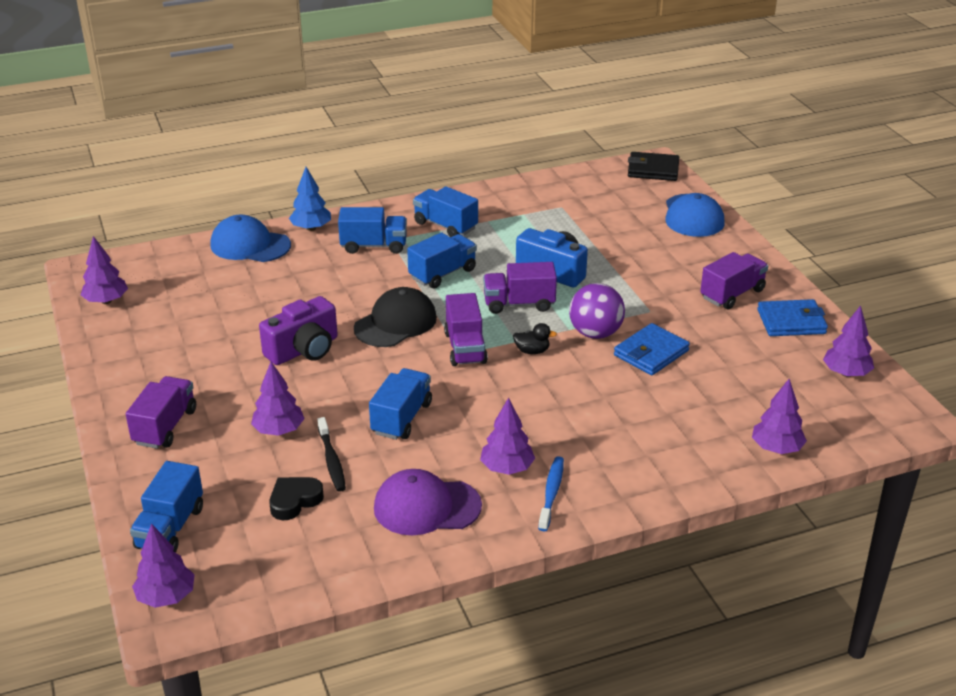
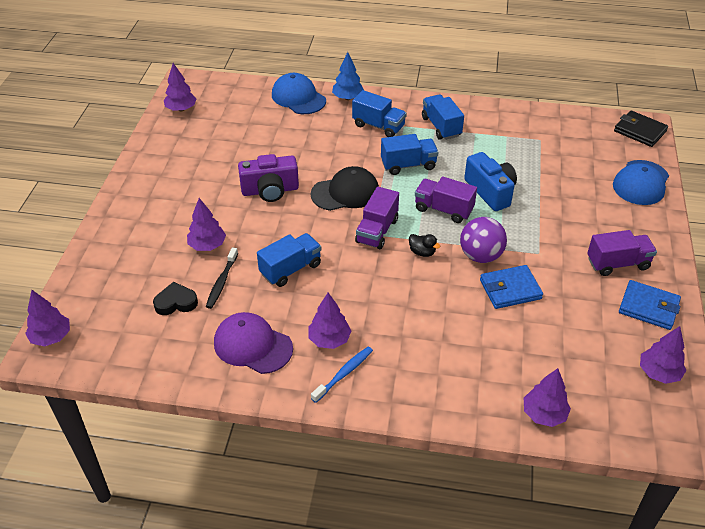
camera: 30 degrees right, 10 degrees up
(165, 427) = (144, 214): purple truck -> none
(170, 528) = (91, 289): blue truck -> none

